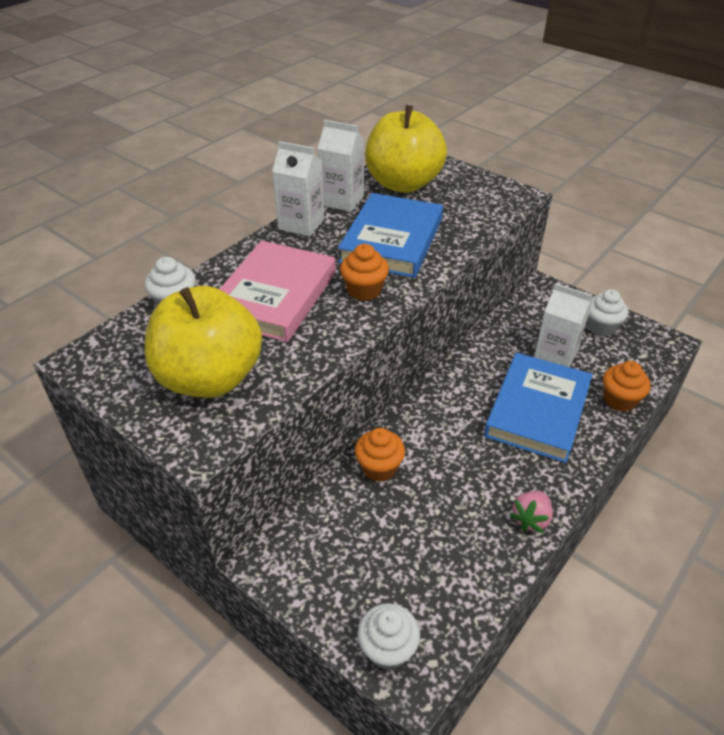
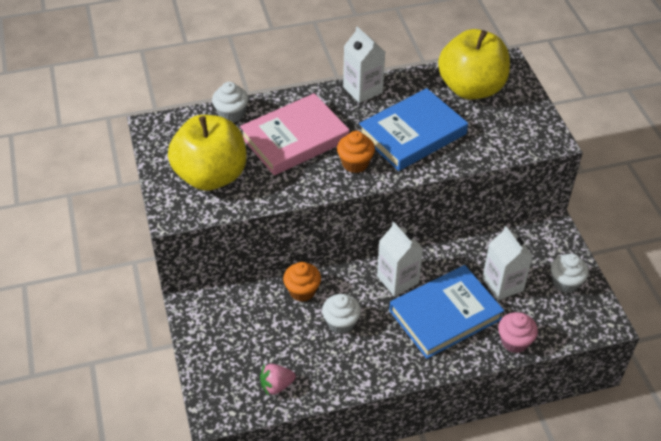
camera: 35 degrees right, 5 degrees up
(342, 200) = (410, 82): white carton -> white carton (397, 279)
(387, 649) = (215, 391): white cupcake -> white cupcake (341, 323)
(531, 519) = (365, 377): pink strawberry -> pink strawberry (276, 385)
(619, 400) = (514, 341): orange cupcake -> pink cupcake

